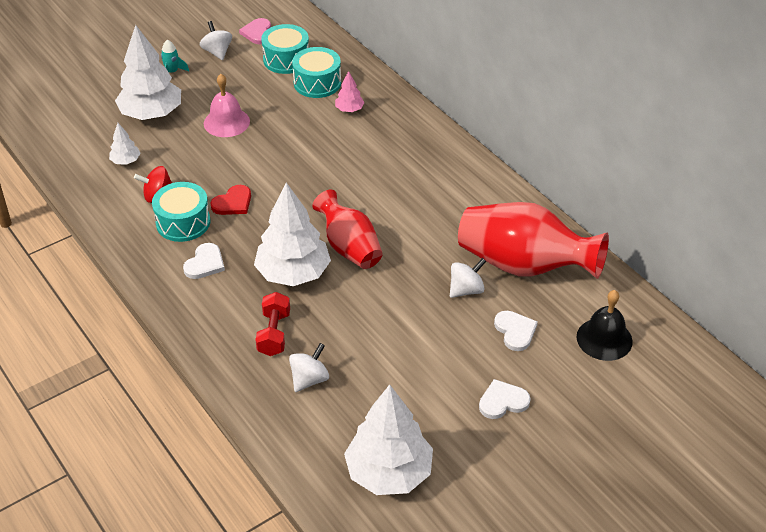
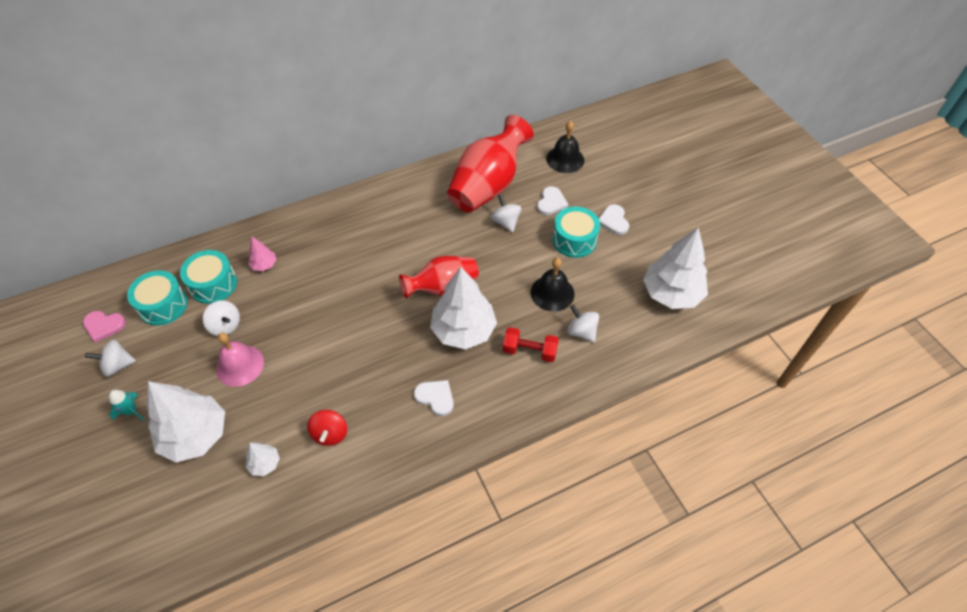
camera: 80 degrees left, 10 degrees up
(183, 222) = (375, 413): turquoise drum -> turquoise drum (574, 240)
(233, 203) = (361, 369): red heart -> none
(270, 102) = (225, 326): none -> white spinning top
(363, 346) = (552, 293): none -> black bell
(515, 331) = (551, 202): white heart -> white heart turned 120 degrees clockwise

